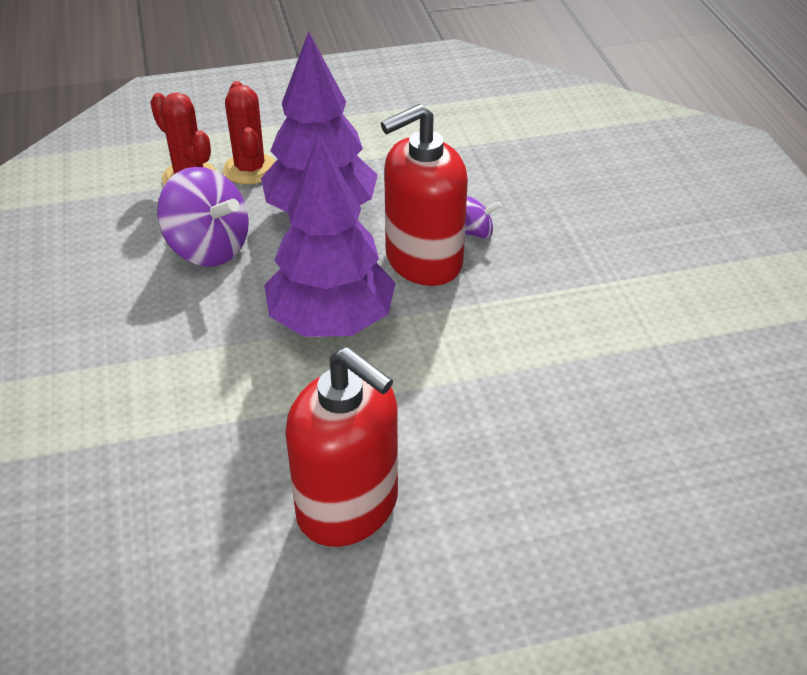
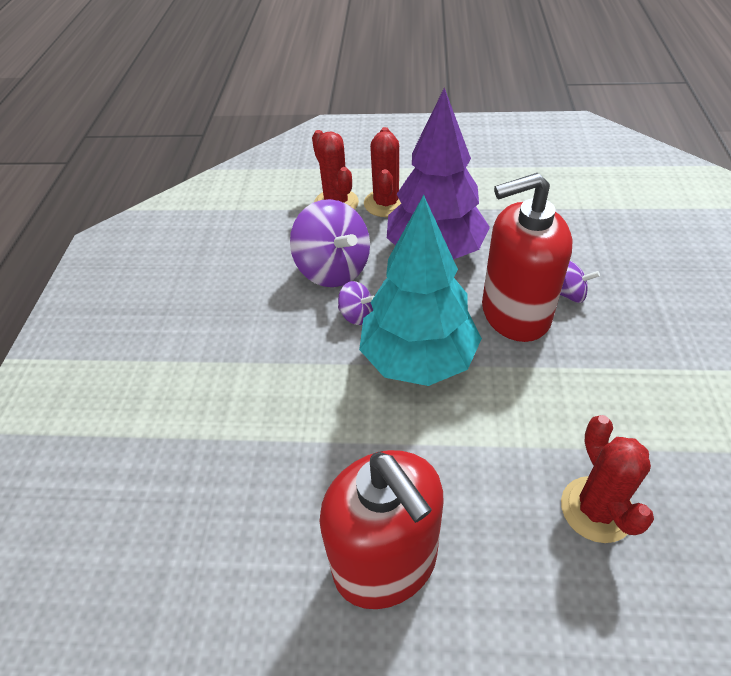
camera: 20 degrees right, 5 degrees up
(250, 291) = (356, 315): none -> purple spinning top
(331, 322) = (418, 359): purple tree -> turquoise tree
(539, 418) = (596, 509): none -> red cactus

